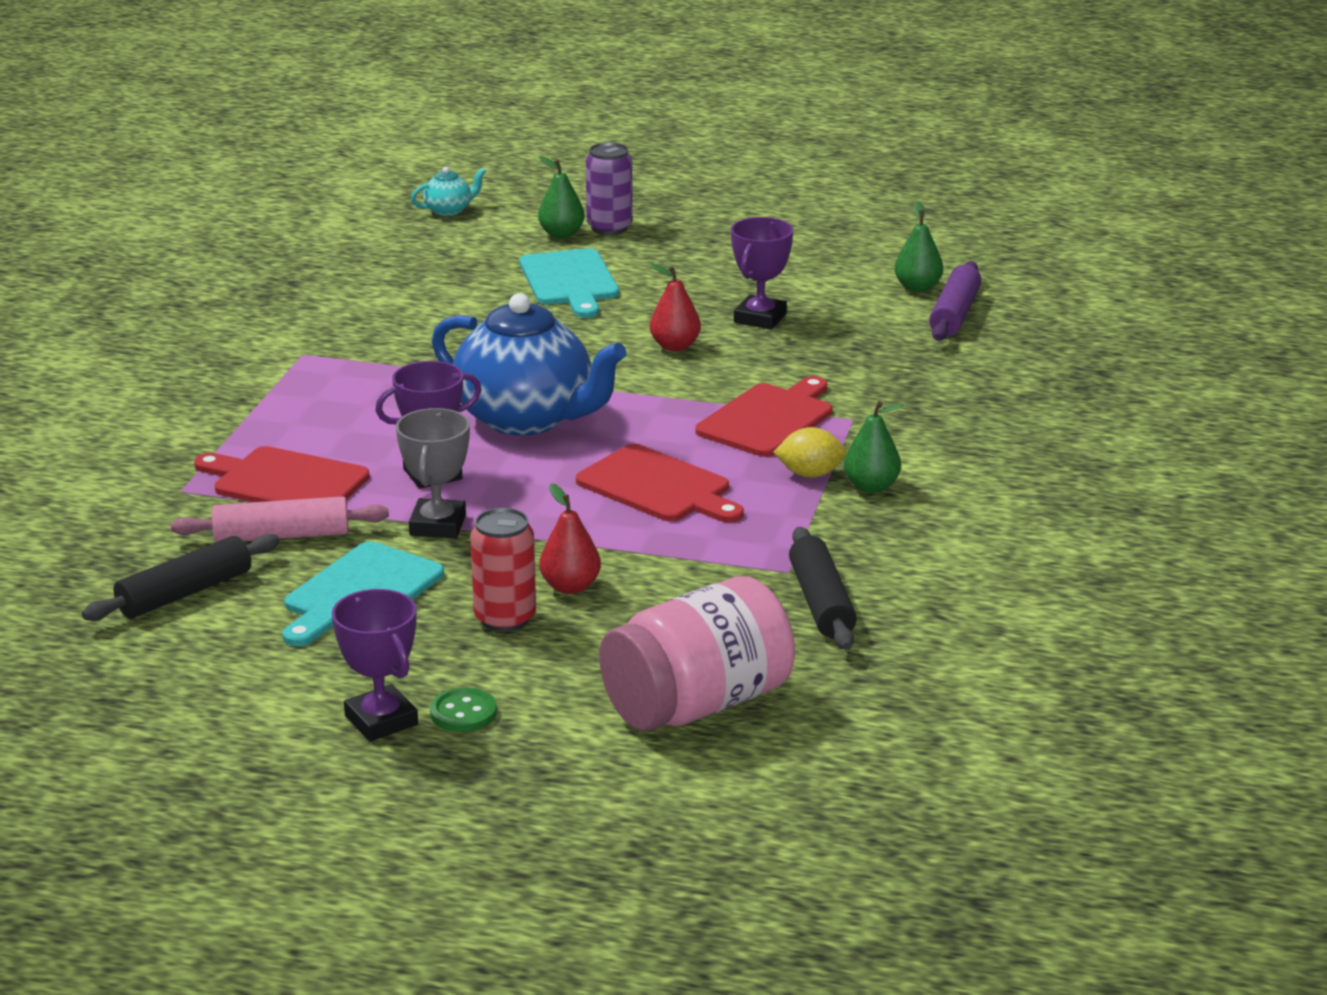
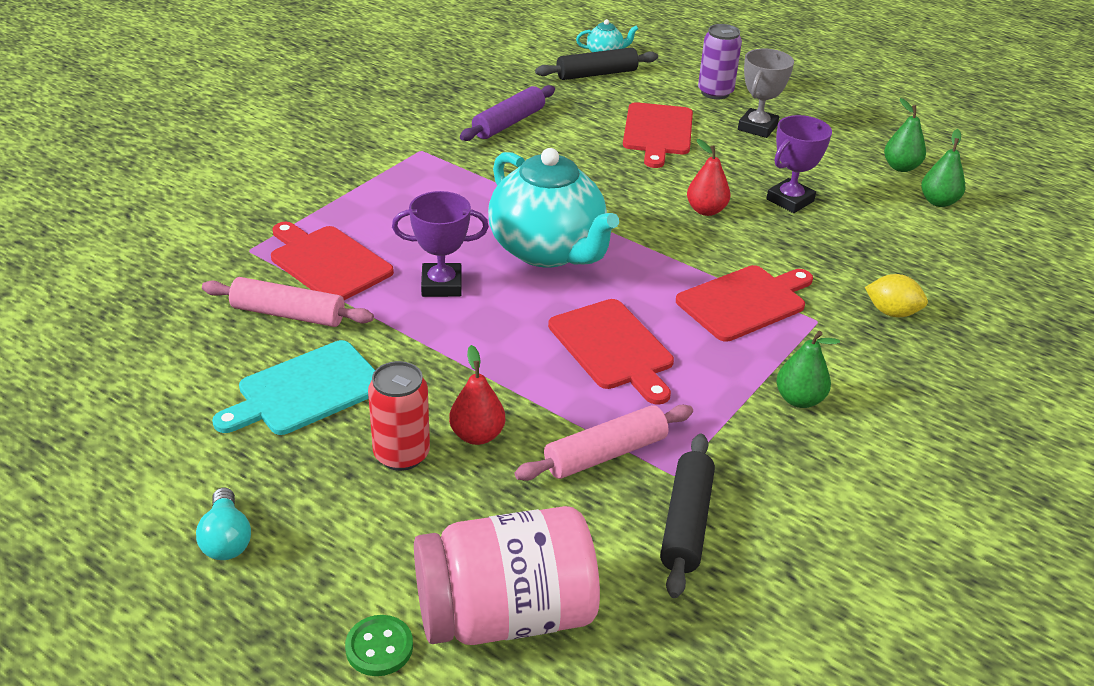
camera: 20 degrees right, 10 degrees up
(185, 593) = (177, 350): black rolling pin -> black rolling pin (596, 74)
(381, 720) = (226, 539): purple trophy -> turquoise light bulb
(438, 525) = (412, 337): grey trophy -> grey trophy (757, 127)
(463, 713) = (298, 553): green button -> green button (379, 647)
(527, 419) = (548, 250): blue teapot -> turquoise teapot
(561, 234) = (675, 90): green pear -> green pear (900, 167)
(570, 281) = (658, 132): turquoise cutting board -> red cutting board
(709, 571) = (605, 454): none -> pink rolling pin
(810, 474) = (751, 370): yellow lemon -> yellow lemon (891, 312)
(954, 314) = (959, 235): purple rolling pin -> purple rolling pin (508, 123)

